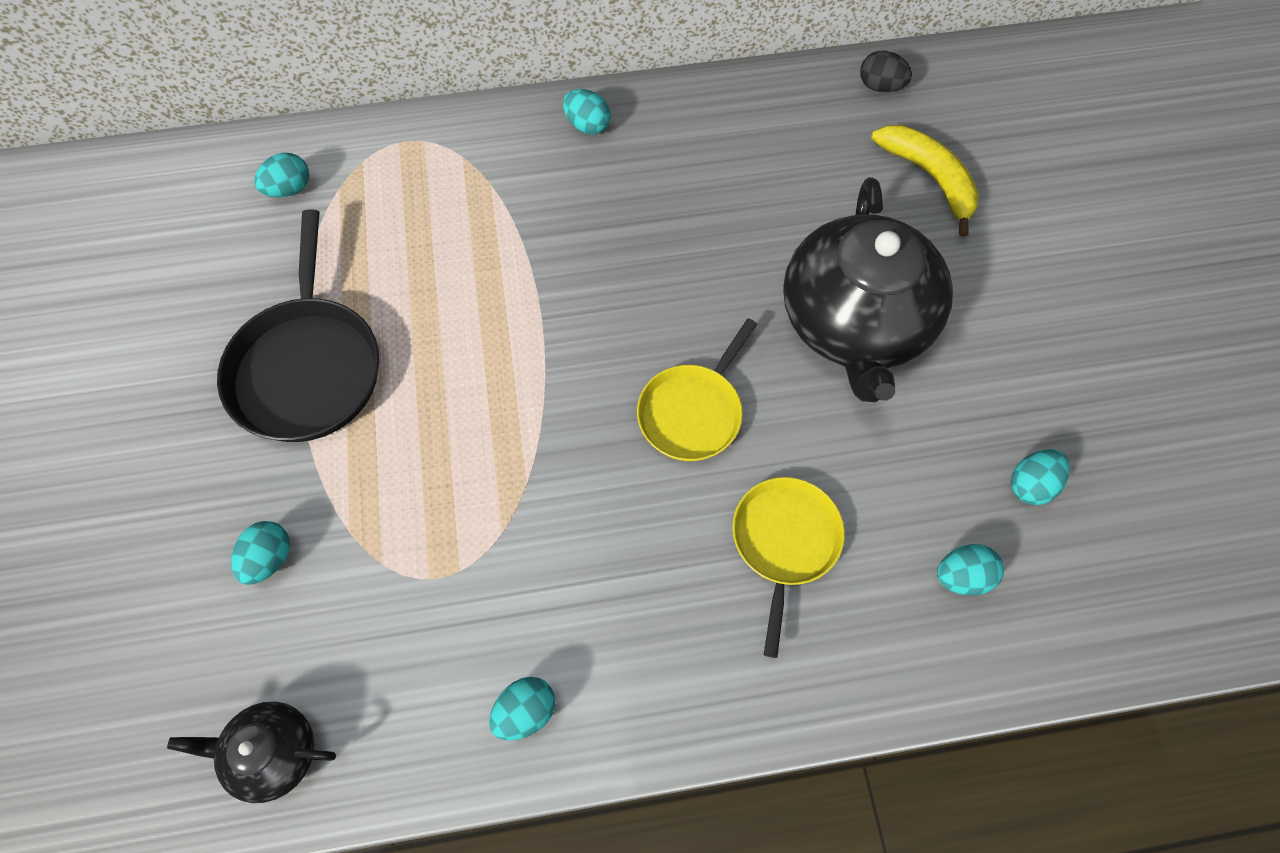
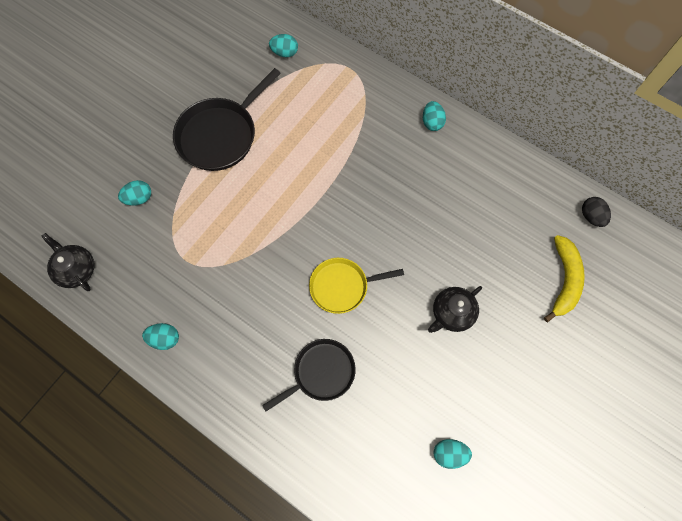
camera: 45 degrees right, 5 degrees up
(784, 541) = (321, 372): yellow pan -> black pan
(855, 323) = (452, 313): black teapot -> black teapot, size x0.48
(961, 576) = (376, 458): turquoise egg -> none

